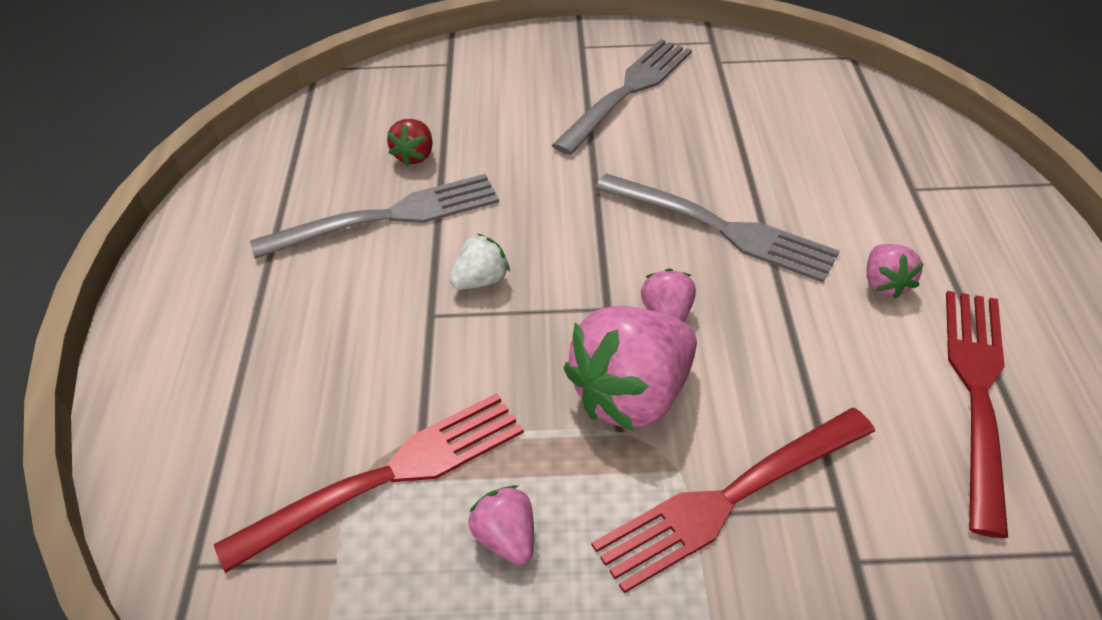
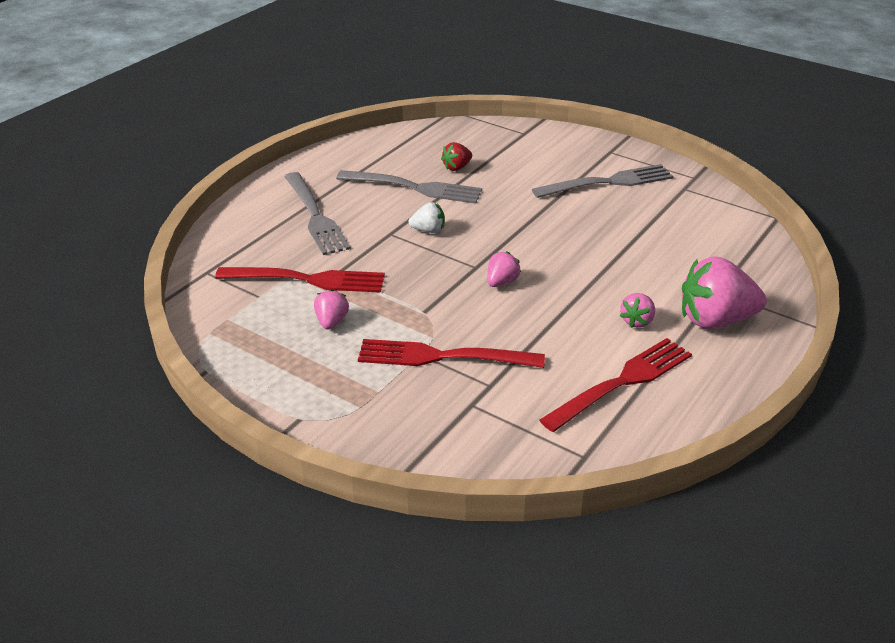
camera: 35 degrees right, 10 degrees down
(632, 395) = (445, 302): pink strawberry -> pink strawberry (715, 320)
(721, 228) = (578, 261): grey fork -> grey fork (315, 216)

